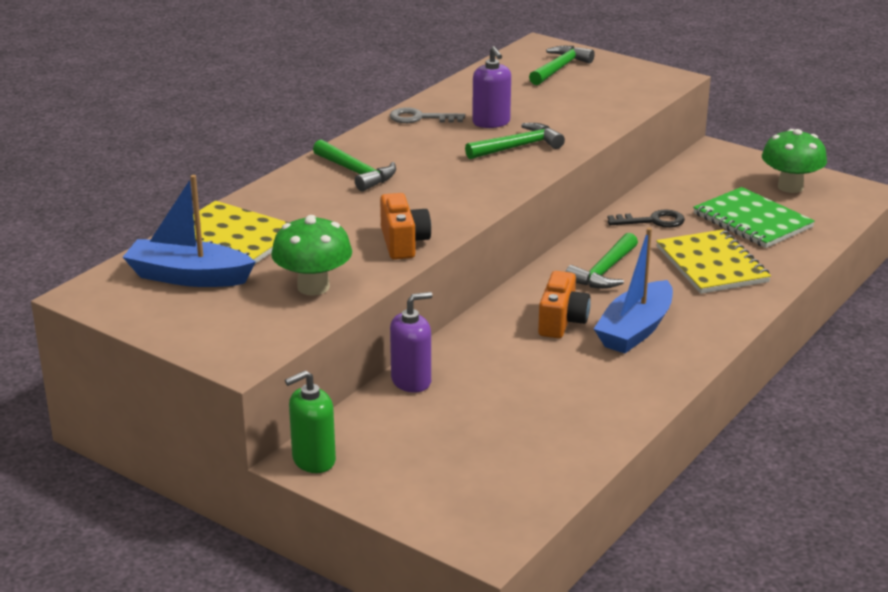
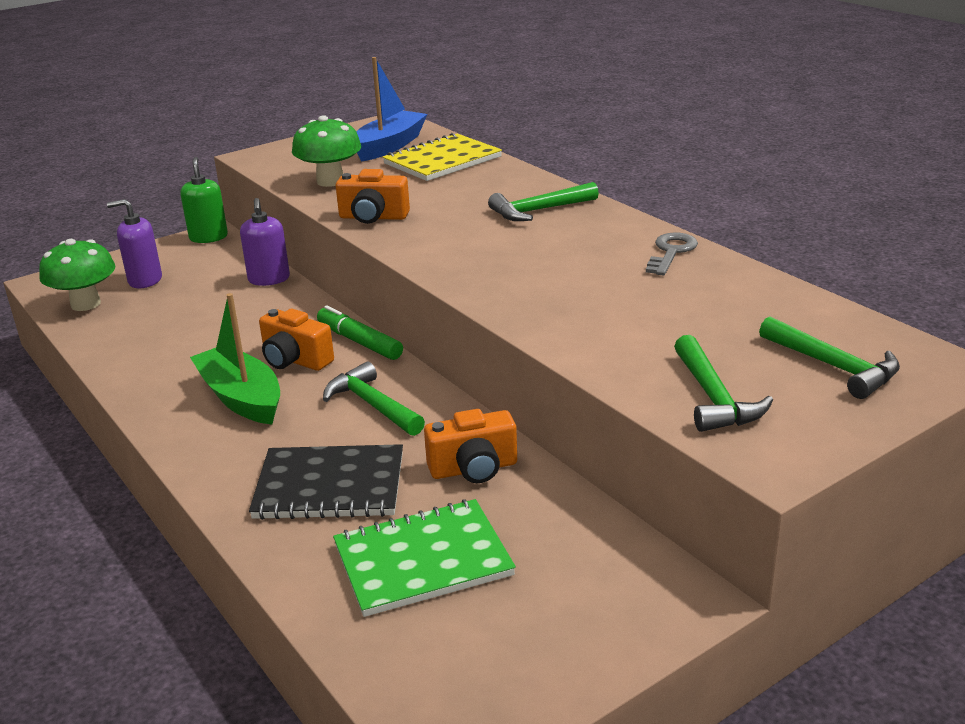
camera: 110 degrees right, 0 degrees up
(491, 122) = (639, 290): purple soap dispenser -> purple soap dispenser (145, 280)
(512, 299) = (359, 342): none -> green marker
(518, 147) = (555, 296): green hammer -> green hammer (713, 397)
(635, 330) = (241, 398): blue boat -> green boat
(653, 221) = (474, 469): black key -> orange camera
(711, 265) = (330, 486): yellow notebook -> black notebook
(790, 187) = (514, 645): green mushroom -> green mushroom (85, 304)

